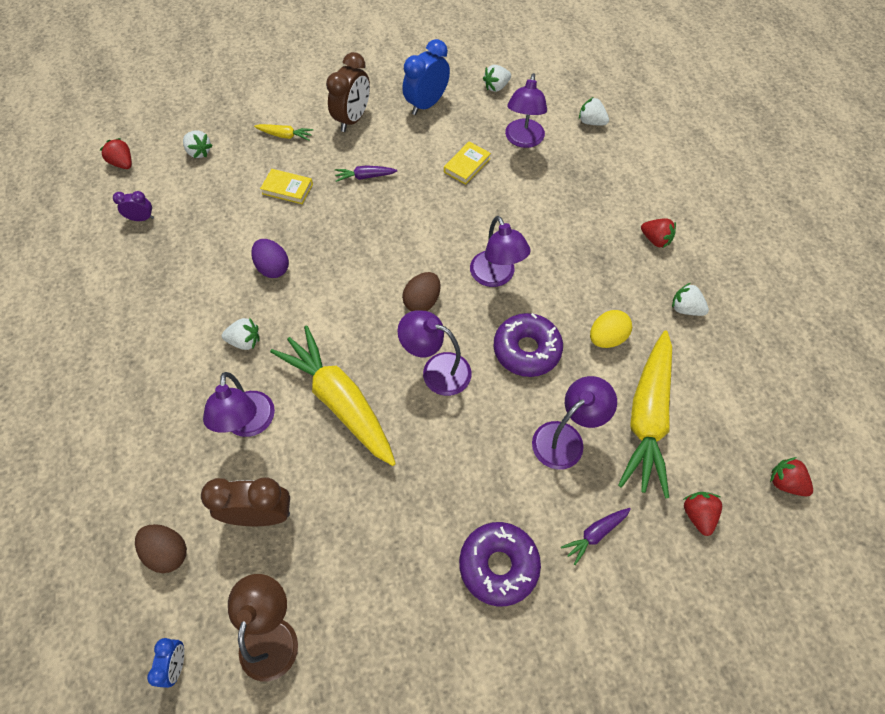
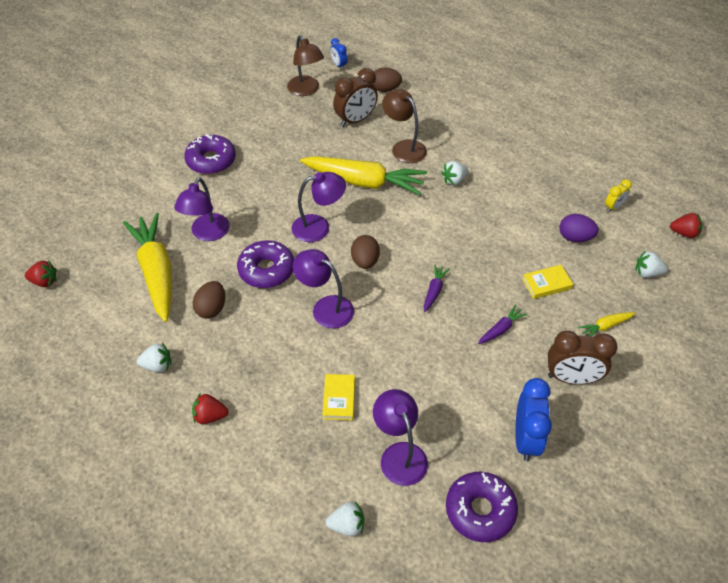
camera: 145 degrees right, 10 degrees down
(142, 218) = (613, 207): purple clock -> yellow clock
(249, 424) = (404, 147): purple lamp -> brown lamp
(273, 268) = (488, 227): purple egg -> purple egg (575, 237)
(353, 119) = (571, 378): brown clock -> brown clock turned 75 degrees counterclockwise
(467, 165) = (428, 392): yellow book -> yellow book (339, 399)
(496, 87) = (480, 510): white strawberry -> purple donut
(595, 534) = (162, 198): purple carrot -> purple carrot (434, 291)
(606, 338) = (212, 308): yellow egg -> brown egg
(698, 515) = (101, 236): red strawberry -> none

